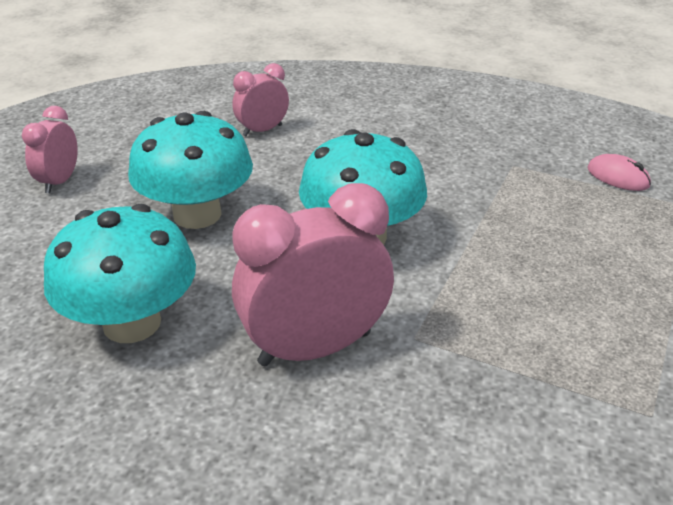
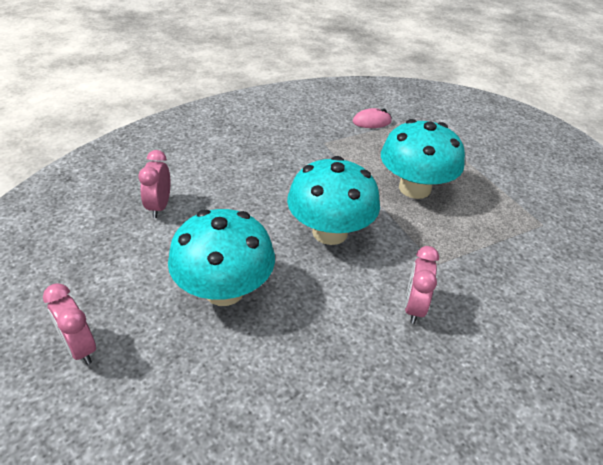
camera: 55 degrees left, 5 degrees up
(132, 323) = (315, 384): turquoise mushroom -> turquoise mushroom (414, 188)
(315, 348) = (414, 307): pink clock -> pink clock, size x0.54

